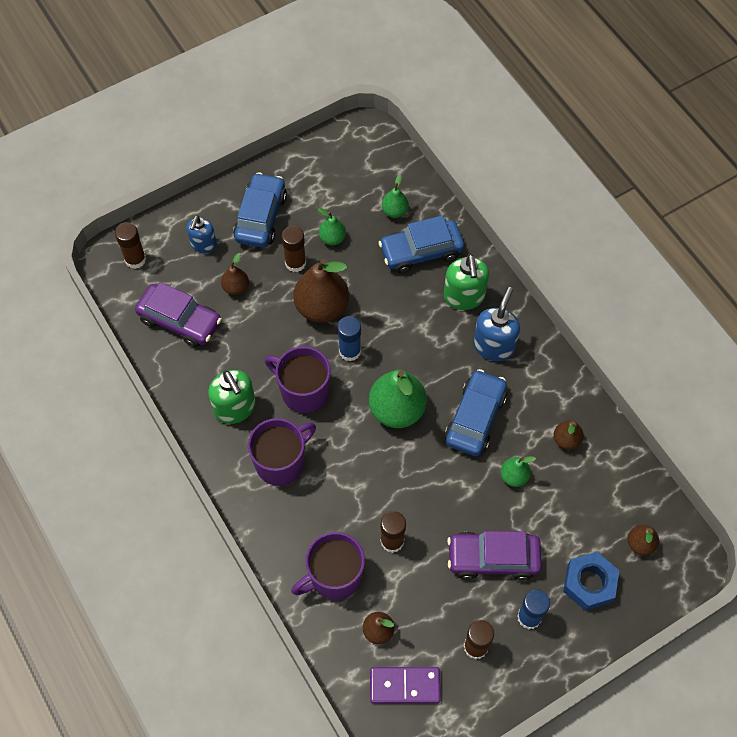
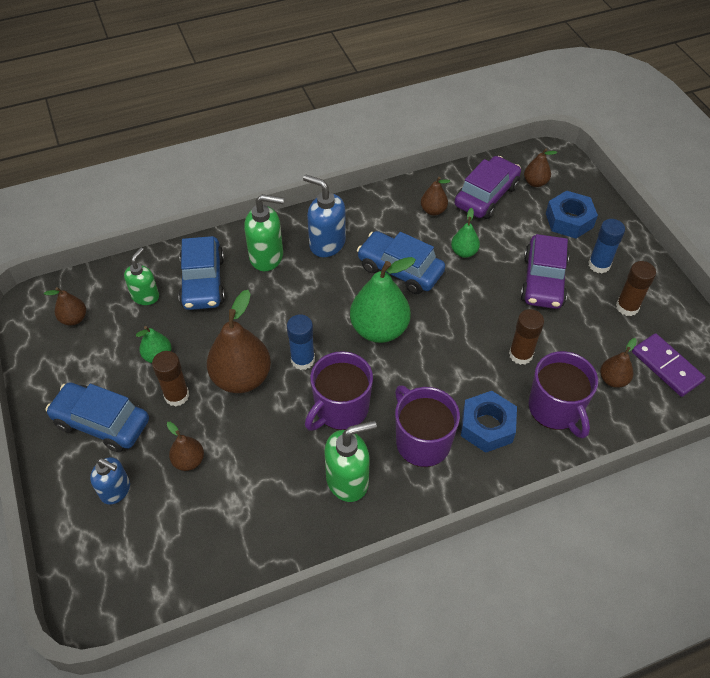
camera: 80 degrees left, 10 degrees down
(135, 259) = (107, 576): brown glue stick -> none
(180, 321) = (215, 529): purple car -> purple car (486, 196)
(305, 516) = (487, 426): none -> blue nut
(359, 166) = (74, 319): none -> brown pear
(394, 211) = (145, 296): green pear -> green soap dispenser
(404, 686) = (666, 366): purple domino -> purple domino turned 45 degrees counterclockwise

